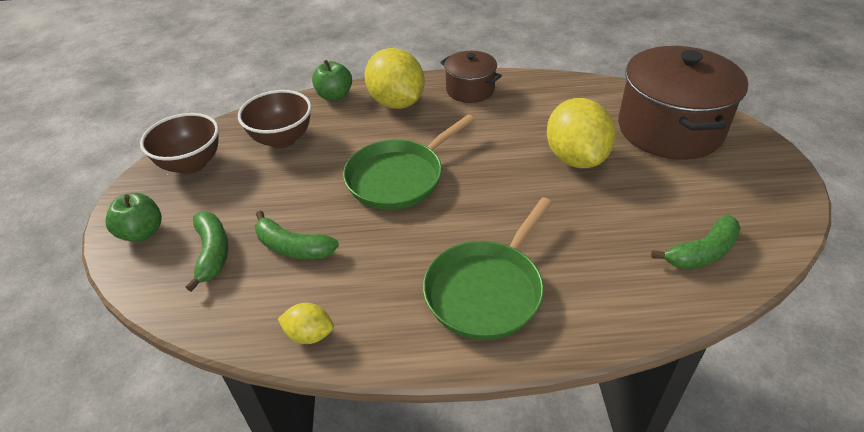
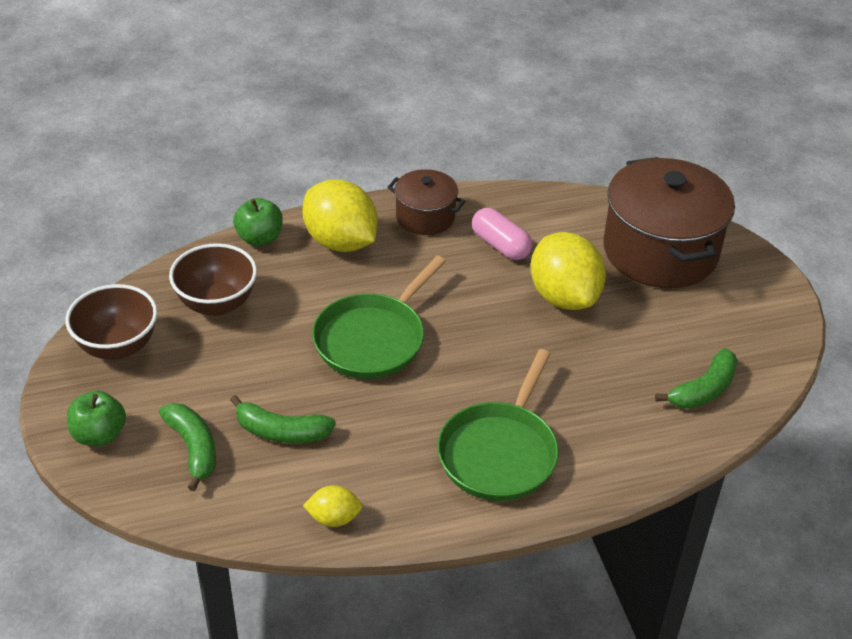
camera: 15 degrees left, 0 degrees up
(528, 114) = (500, 245): none -> pink capsule

